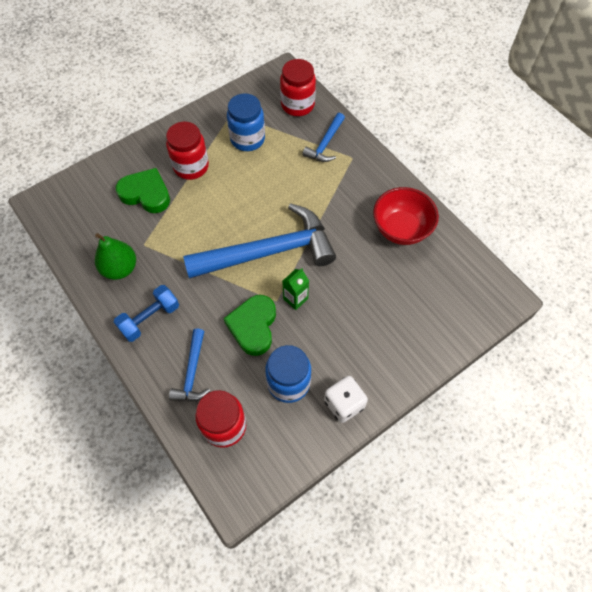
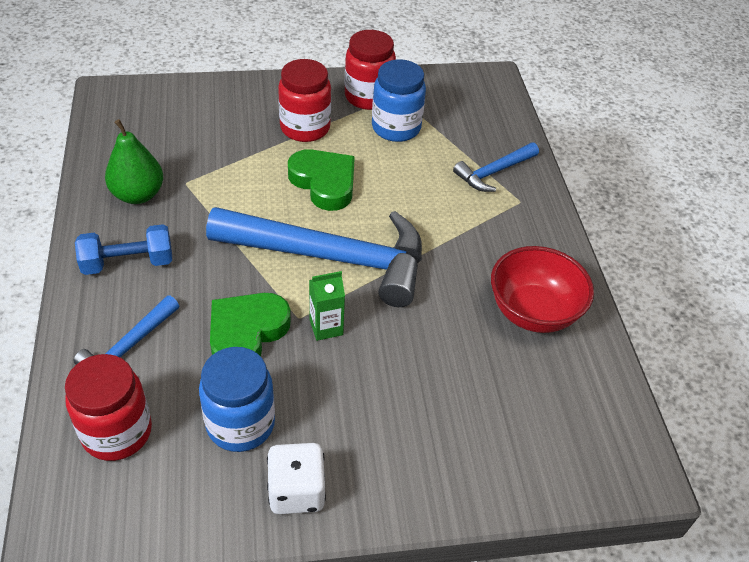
camera: 25 degrees right, 15 degrees down
(146, 194) = (230, 133): green heart -> green heart (324, 183)
(297, 105) = (486, 118): red jar -> red jar (368, 97)

